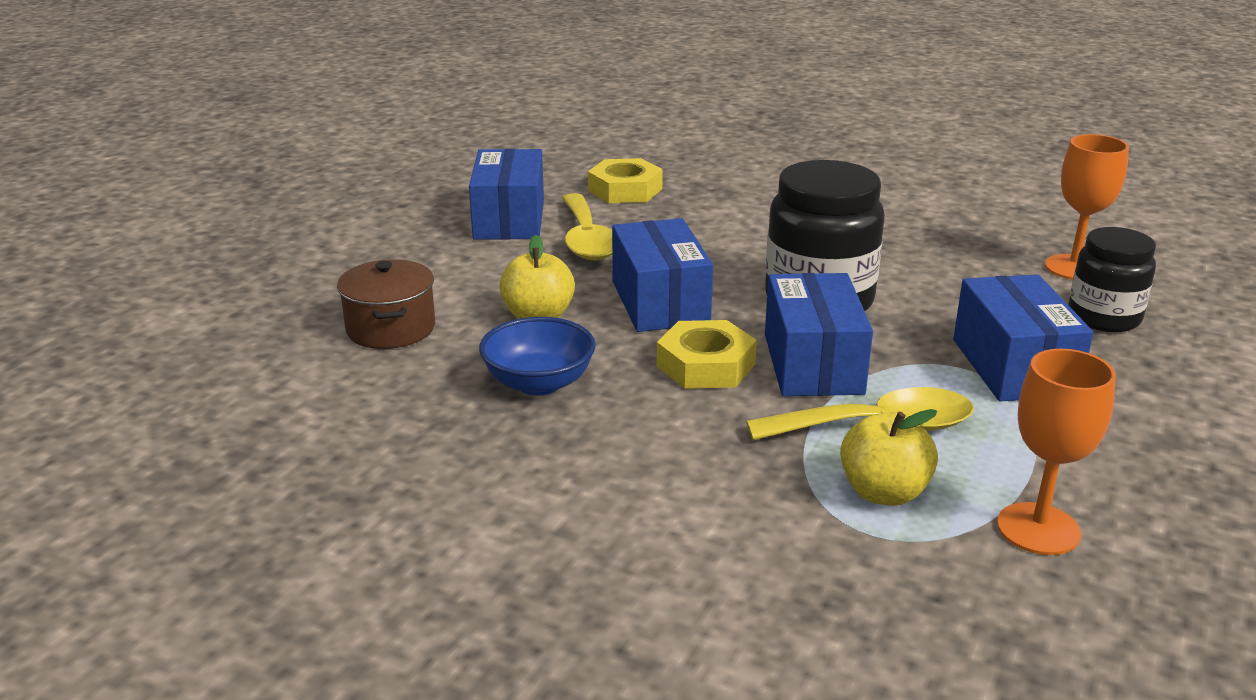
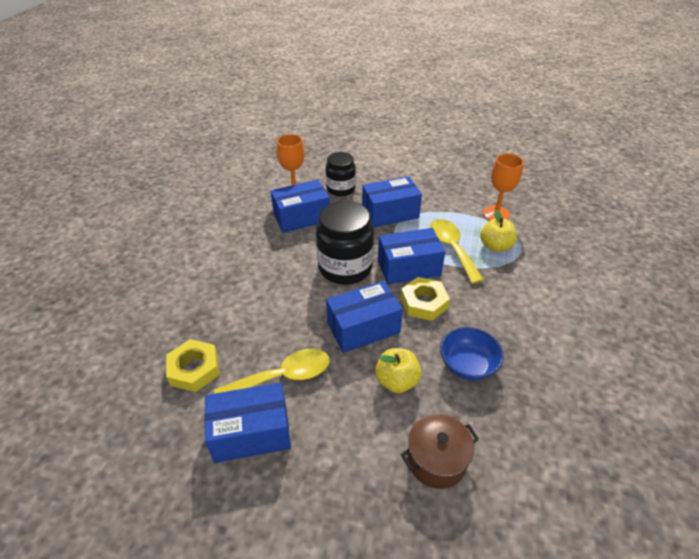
camera: 100 degrees left, 15 degrees up
(981, 270) = (301, 217): none -> blue box

